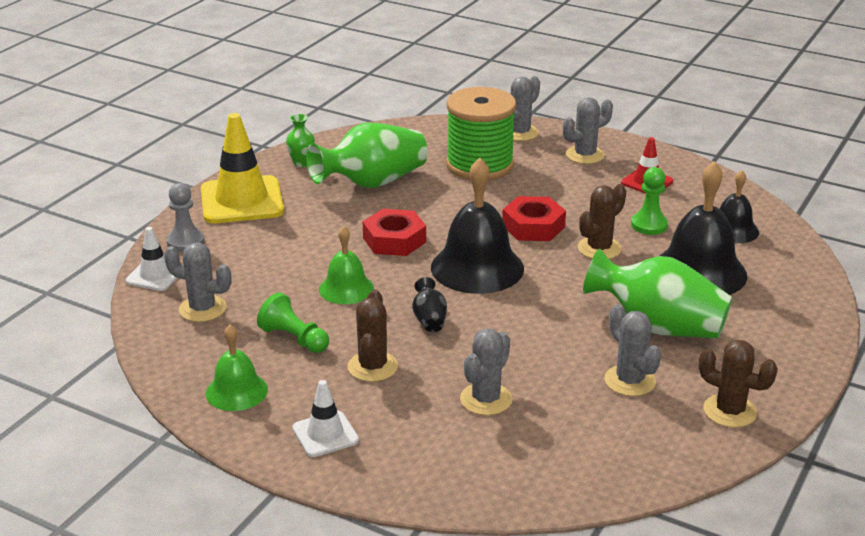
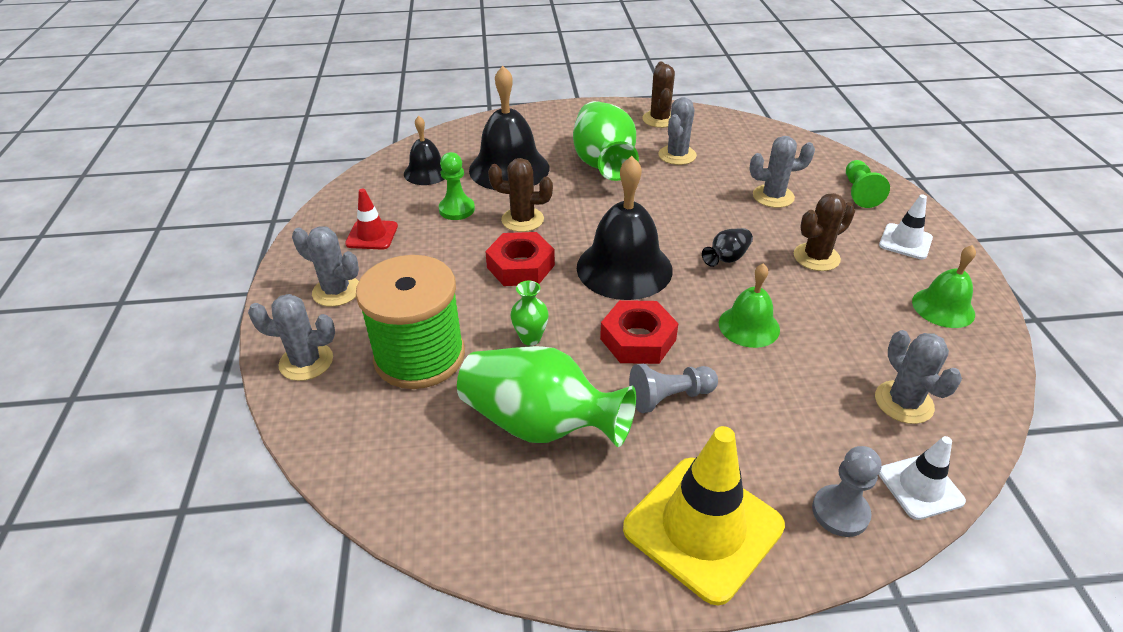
camera: 125 degrees left, 10 degrees up
(294, 339) = (849, 315): green pawn -> green pawn (859, 192)
(301, 163) = (551, 532): green vase -> green vase (530, 338)
(332, 229) = (669, 397): none -> grey pawn

